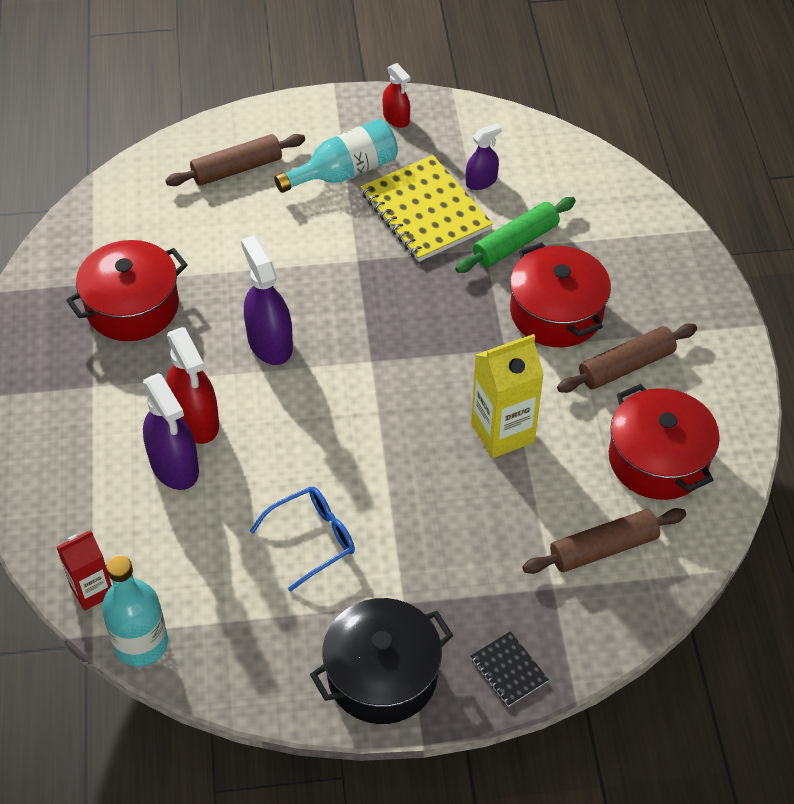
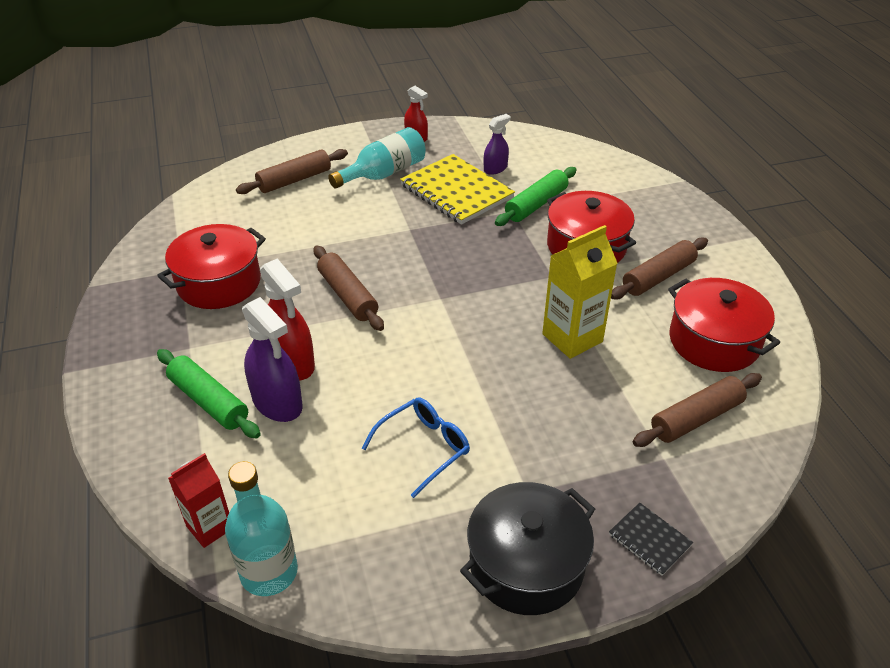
camera: 10 degrees left, 10 degrees down
(106, 454) = (209, 401): none -> green rolling pin
(270, 343) = (348, 295): purple spray bottle -> brown rolling pin

